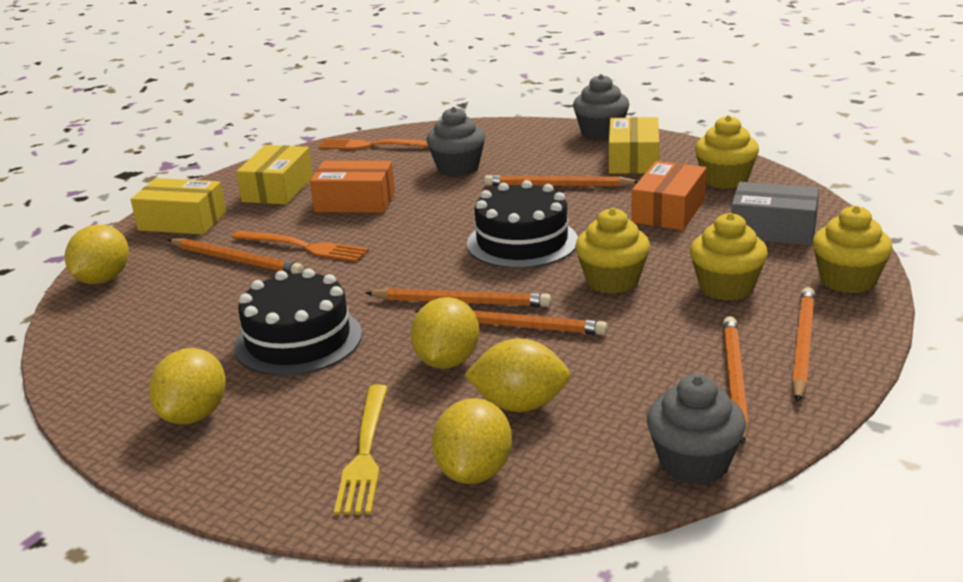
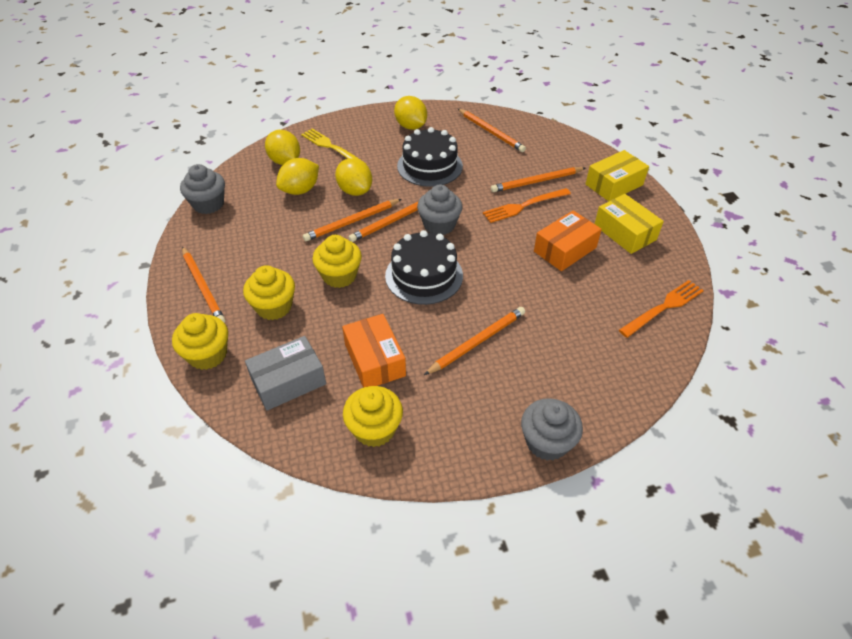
camera: 130 degrees right, 20 degrees up
(103, 279) = (566, 143): yellow lemon -> none
(458, 168) = (568, 319): grey cupcake -> grey cupcake (439, 225)
(633, 160) = (470, 413): yellow box -> none
(734, 380) = (222, 249): orange pencil -> orange pencil (491, 132)

